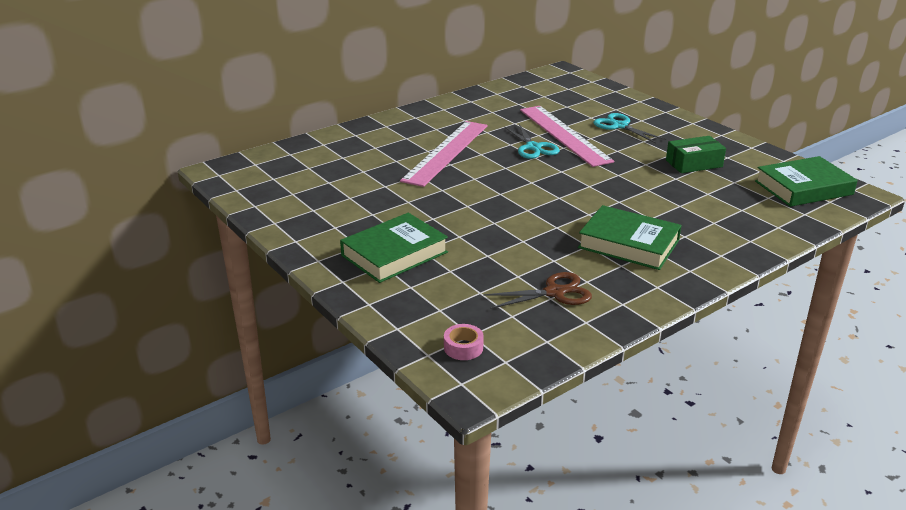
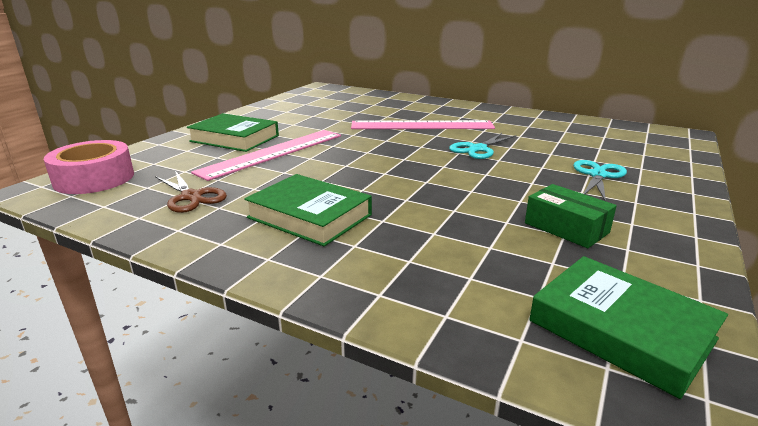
camera: 65 degrees right, 5 degrees down
(463, 347) = (94, 178): pink tape -> pink tape, size x2.17
(564, 135) = (528, 156): pink ruler -> pink ruler (273, 153)
(628, 244) = (309, 216): green book -> green book turned 60 degrees counterclockwise

